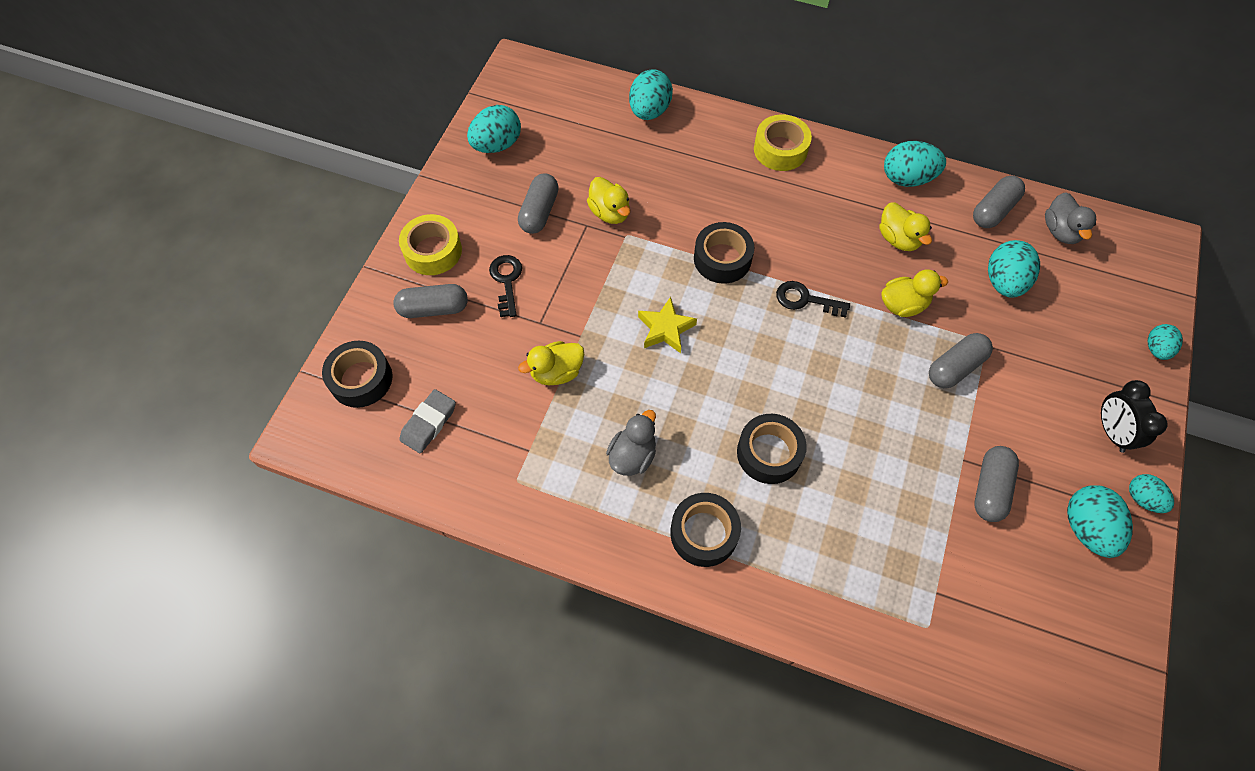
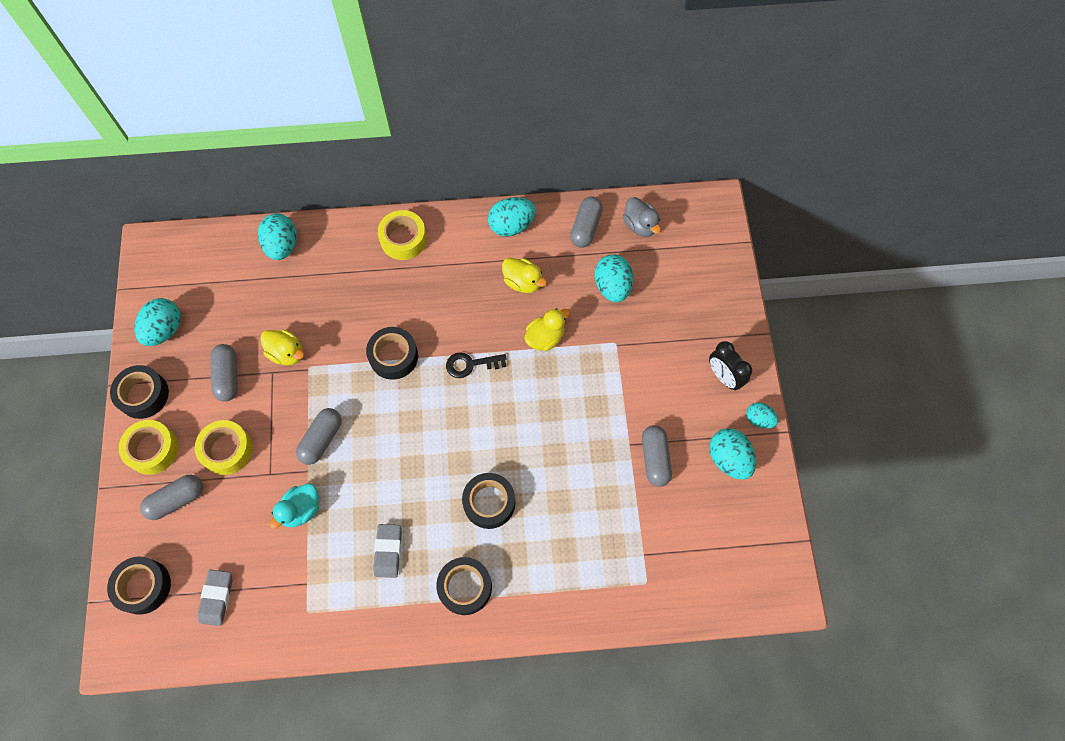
camera: 25 degrees left, 5 degrees up
(448, 196) = (143, 395): none -> black tape
(506, 281) = (227, 450): black key -> yellow tape
(556, 372) = (301, 510): yellow duck -> turquoise duck
(632, 455) = (388, 551): grey duck -> grey eraser
(665, 329) = (372, 435): yellow star -> none
(955, 367) = (600, 373): grey capsule -> grey capsule (321, 439)
(1156, 349) = (735, 296): turquoise egg -> none

